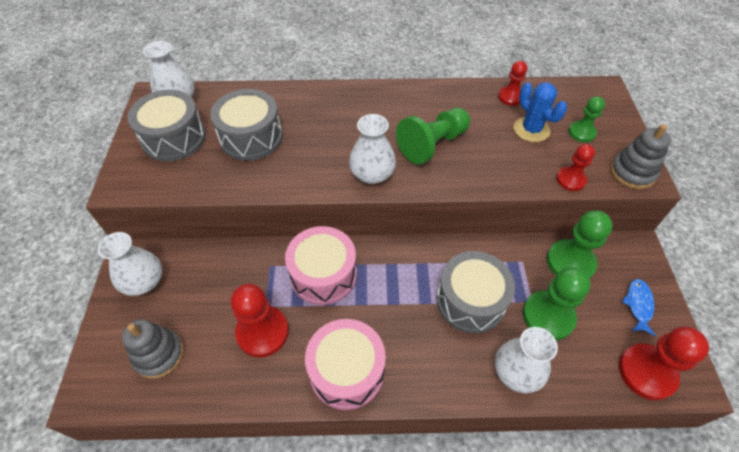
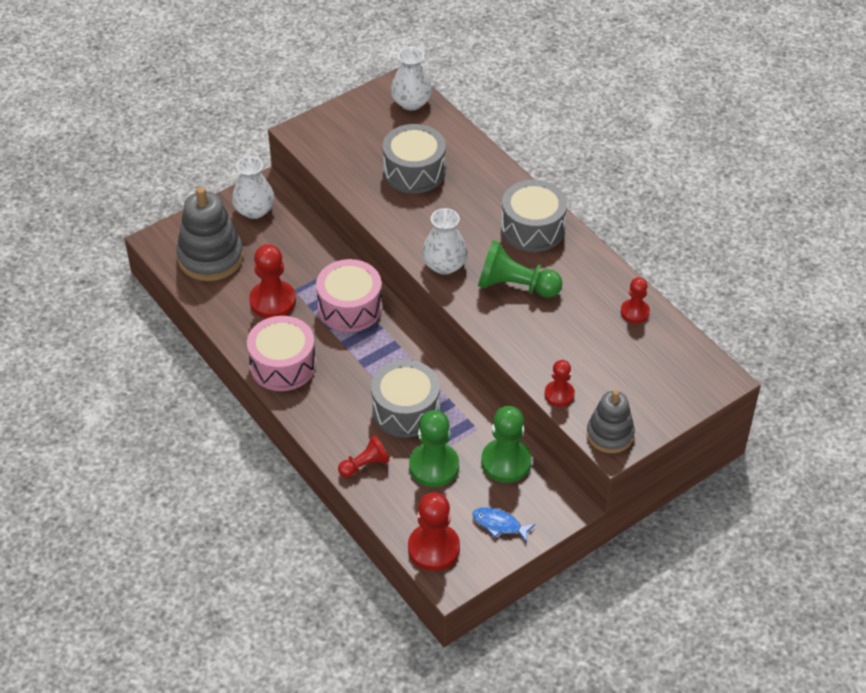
camera: 55 degrees right, 5 degrees down
(159, 354) = (210, 257): grey stacking toy -> grey stacking toy, size x1.58
(174, 138) = (370, 128): grey drum -> grey drum (532, 228)
(516, 372) = (364, 465): white vase -> red pawn
(531, 130) = (601, 344): blue cactus -> none
(581, 132) = (633, 382): green pawn -> none
(638, 305) = (499, 524): blue fish -> blue fish turned 135 degrees counterclockwise

